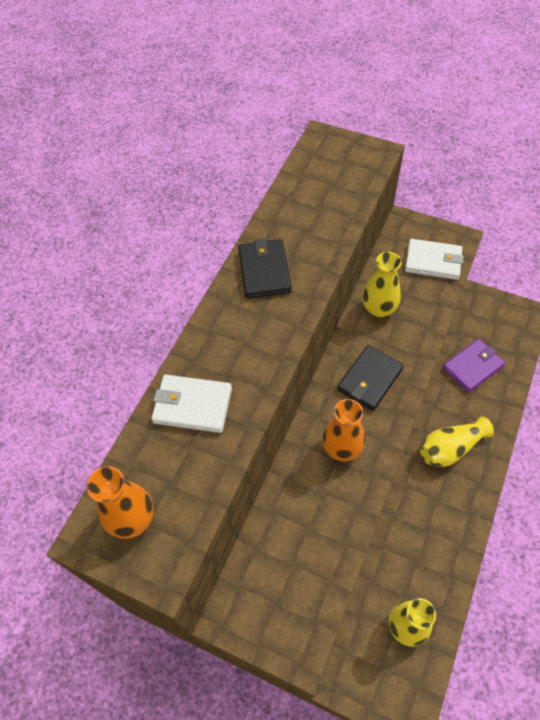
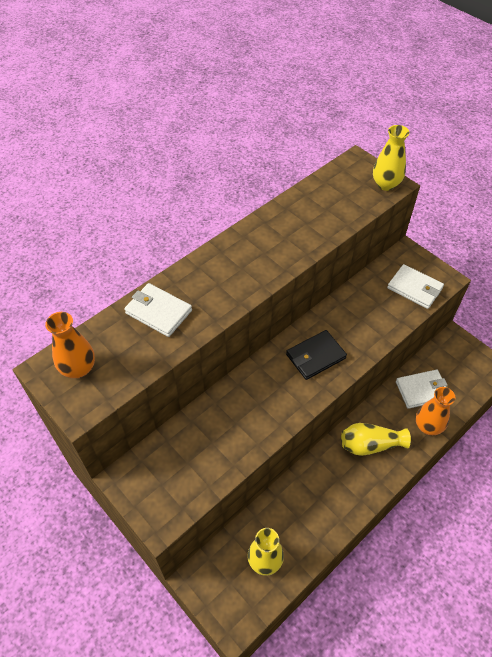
camera: 20 degrees right, 5 degrees down
(264, 271) = (259, 240): black wallet -> none
(342, 448) = (267, 397): orange vase -> orange vase (428, 426)
(379, 309) = (351, 308): yellow vase -> yellow vase (385, 184)
(473, 367) = (422, 390): purple wallet -> white wallet

